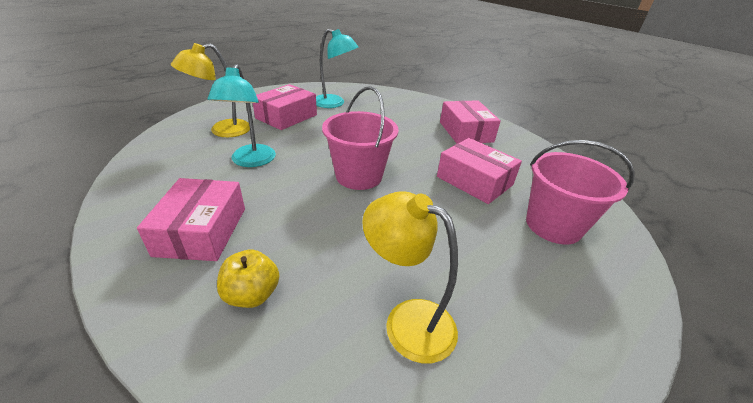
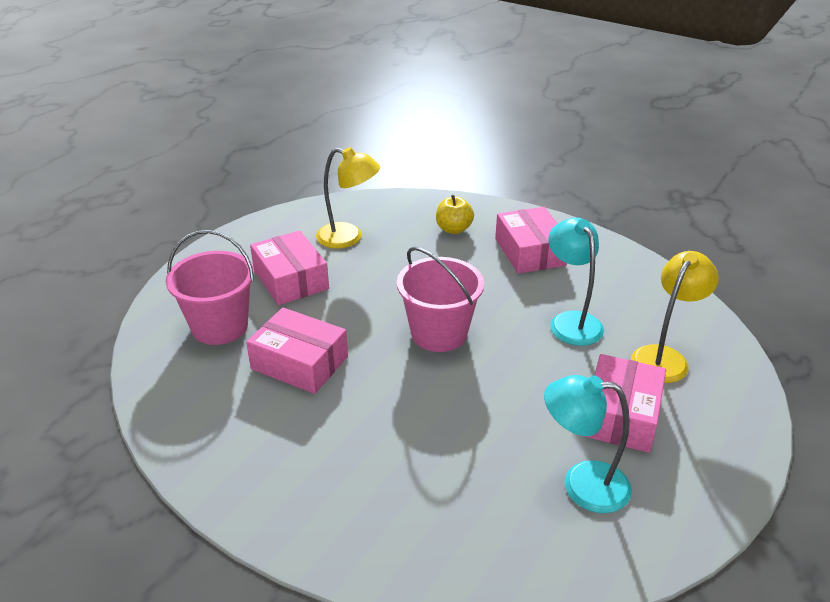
camera: 165 degrees right, 0 degrees up
(466, 132) = (311, 469): pink box -> pink box (290, 279)

